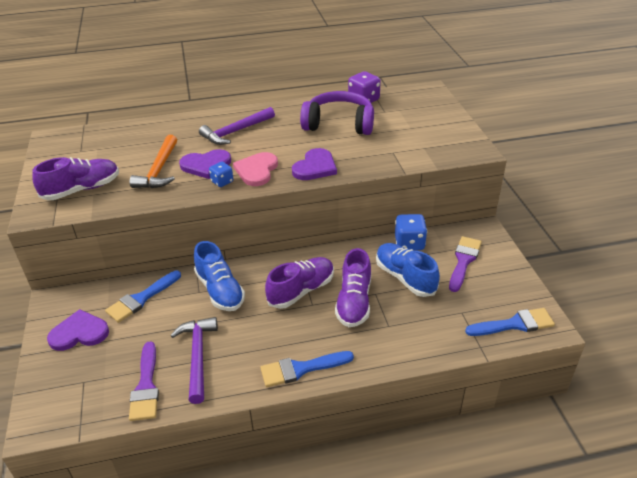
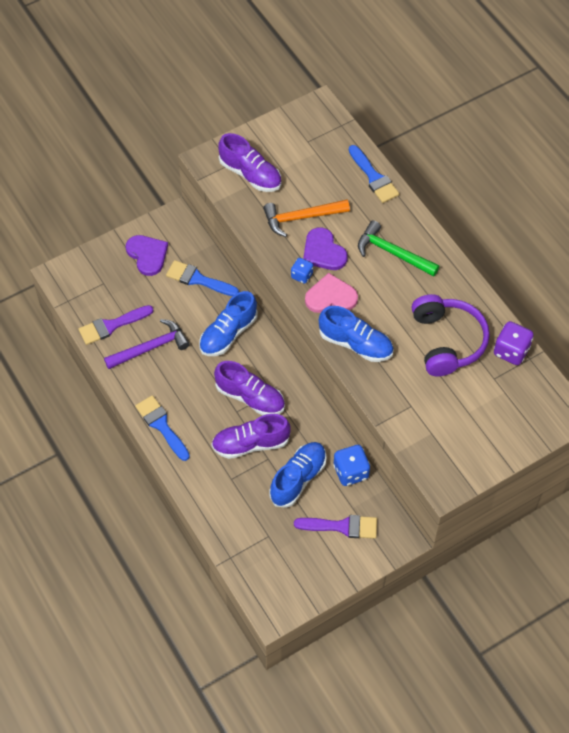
camera: 70 degrees right, 20 degrees up
(236, 132) = (392, 253): purple hammer -> green hammer
(315, 167) = (355, 344): purple heart -> blue shoe
(514, 324) = (267, 582): blue brush -> blue brush (374, 177)

